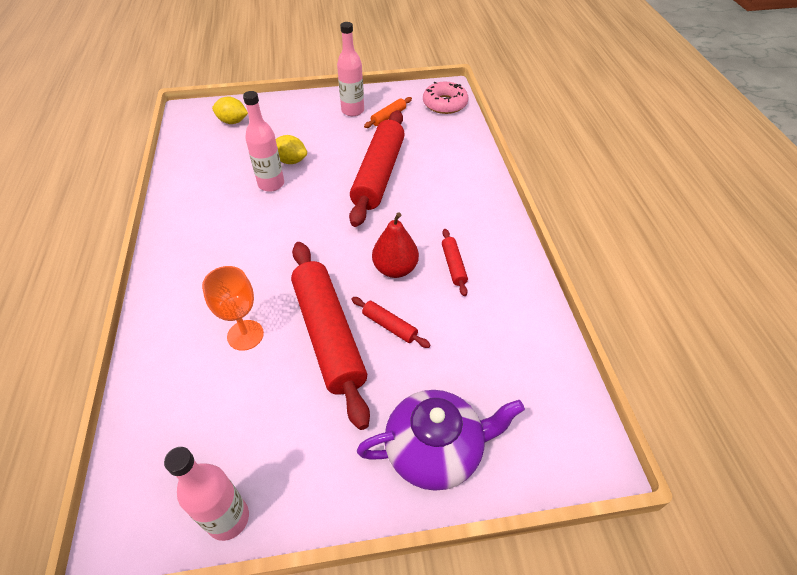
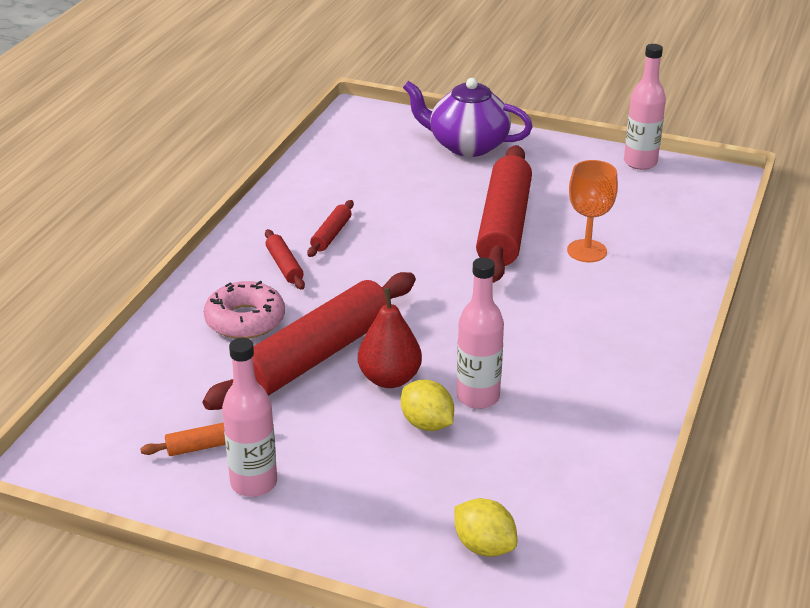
camera: 150 degrees left, 15 degrees down
(389, 326) = (441, 214): red rolling pin -> red rolling pin (284, 266)
(395, 269) = (395, 252): red pear -> red pear (390, 379)
(445, 104) = (90, 434): pink donut -> pink donut (245, 320)

